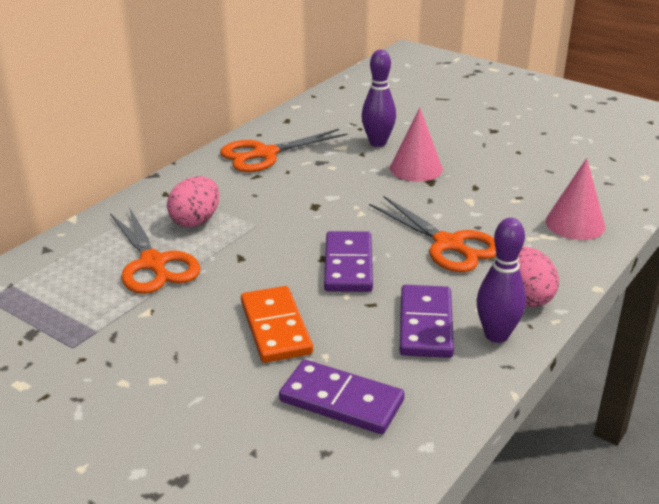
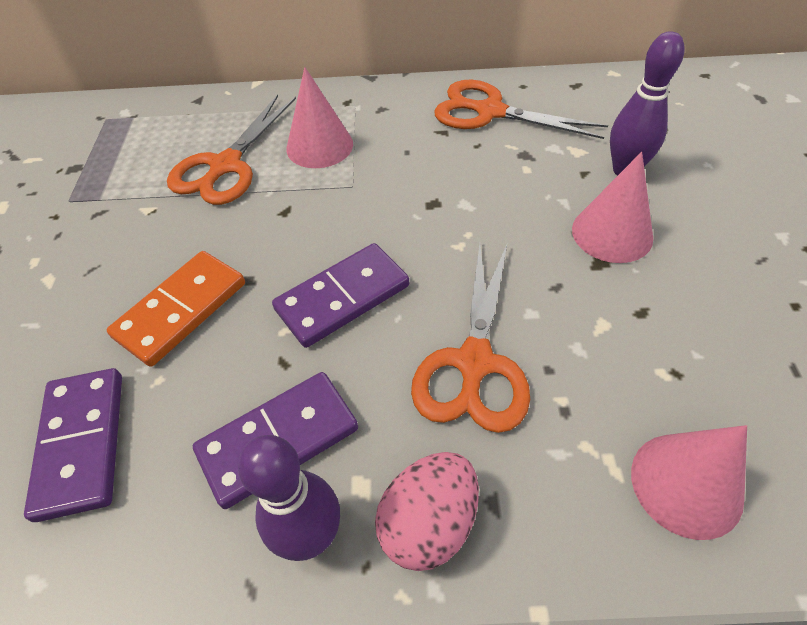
camera: 55 degrees right, 20 degrees up
(196, 221) = (319, 146): pink egg -> pink cone

